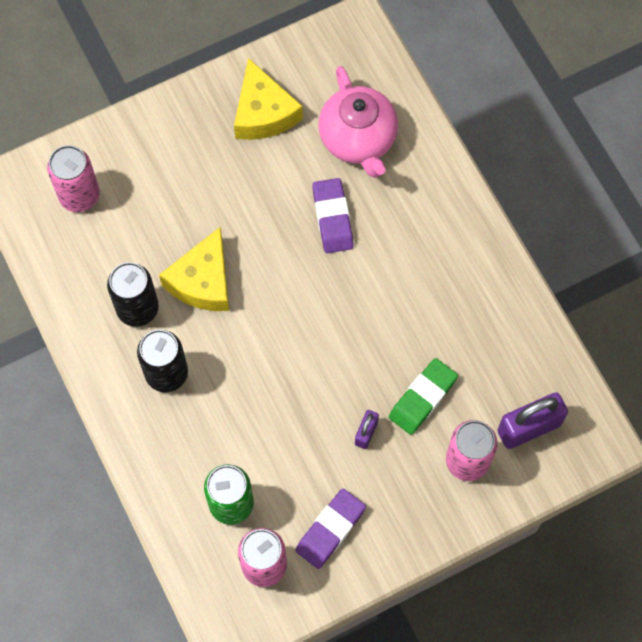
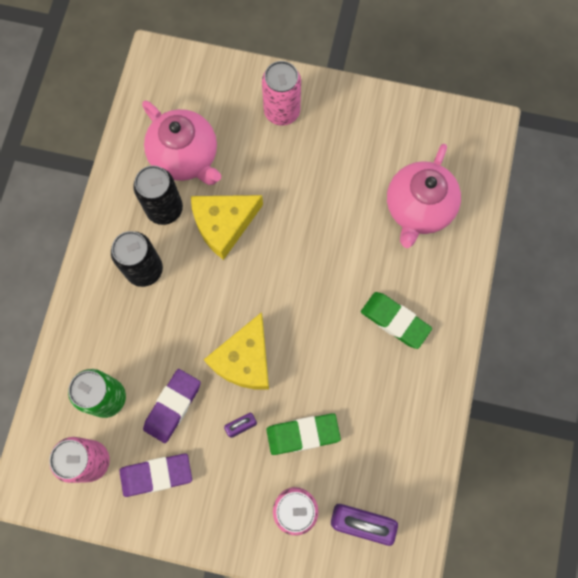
camera: 40 degrees right, 5 degrees up
(79, 195) = (194, 101): pink can -> pink can (282, 111)
(116, 250) = (185, 157): none -> pink teapot
(263, 112) = (367, 138): yellow cheese -> yellow cheese (244, 359)
(332, 218) = (351, 251): purple eraser -> purple eraser (172, 406)
(418, 247) = (395, 321): none -> green eraser

